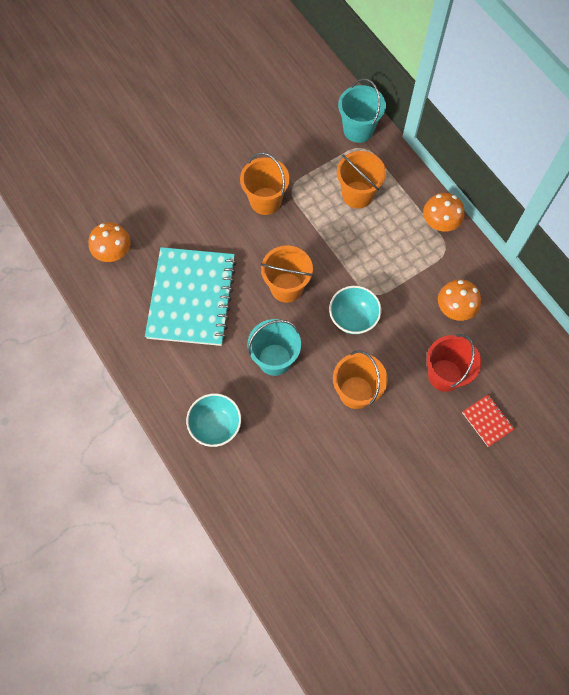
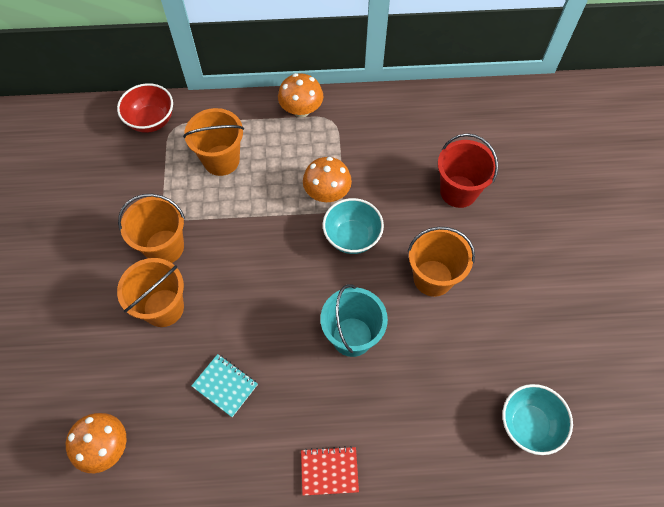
camera: 60 degrees left, 5 degrees down
(192, 298) = (225, 385): turquoise notebook -> turquoise notebook, size x0.41
(215, 426) = (393, 441): turquoise bowl -> turquoise bowl (528, 424)
(286, 287) = (278, 280): orange bucket -> orange bucket (163, 308)
(358, 130) = (151, 121): turquoise bucket -> red bowl
(455, 308) = (396, 146): orange mushroom -> orange mushroom (327, 193)
(487, 421) = (522, 182): red notebook -> red notebook (329, 471)

